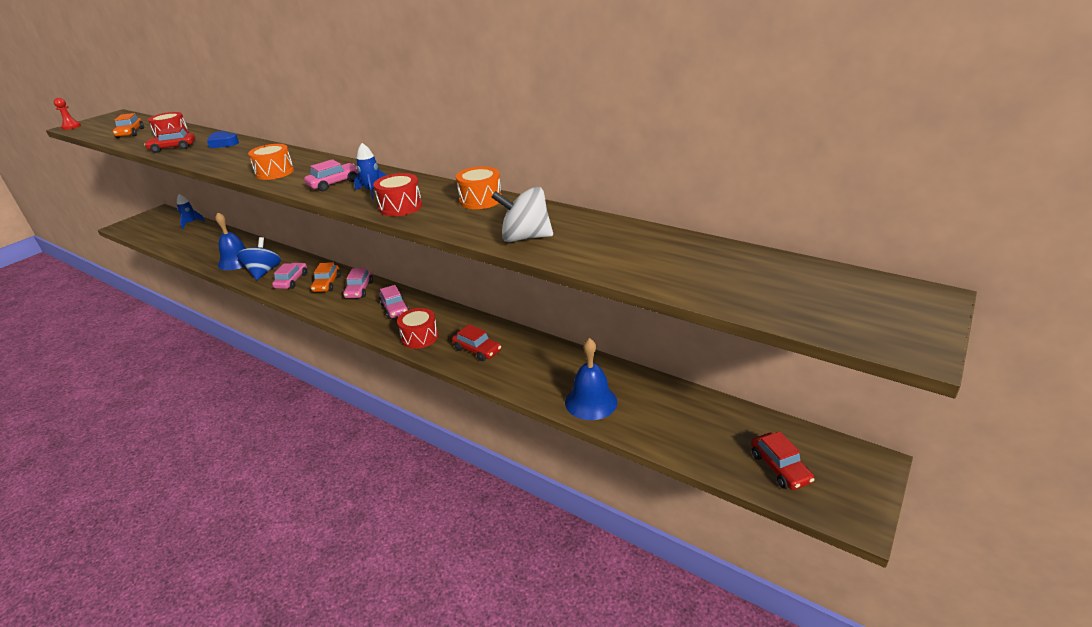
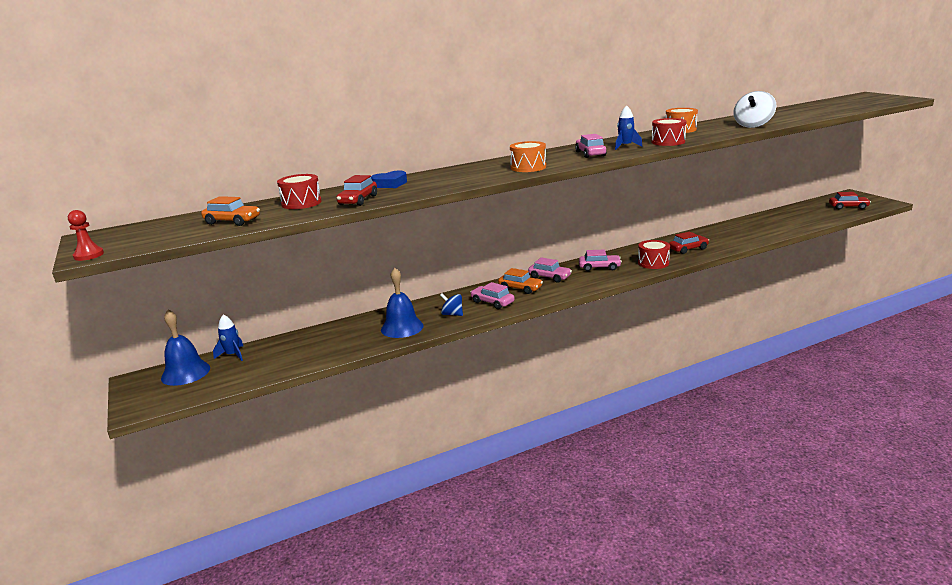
camera: 60 degrees left, 10 degrees down
(264, 272) = (452, 314): blue spinning top -> blue spinning top, size x0.61
(591, 401) = (771, 230): blue bell -> blue bell (185, 373)

